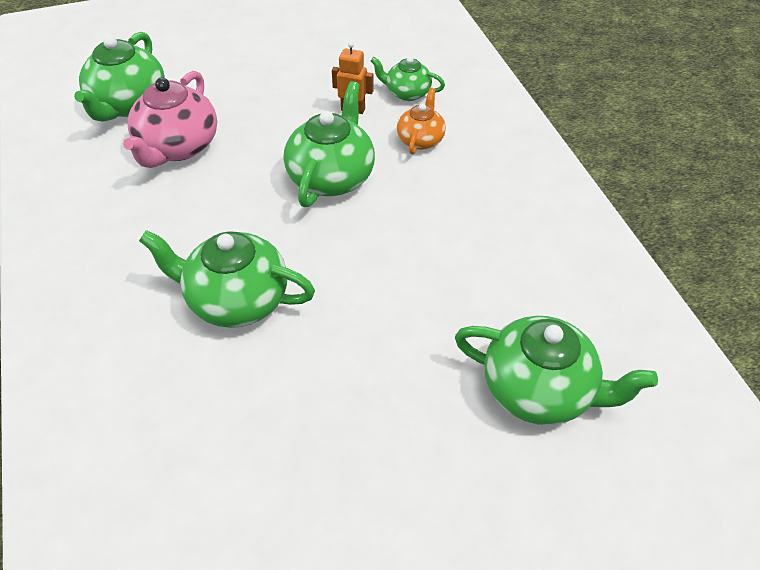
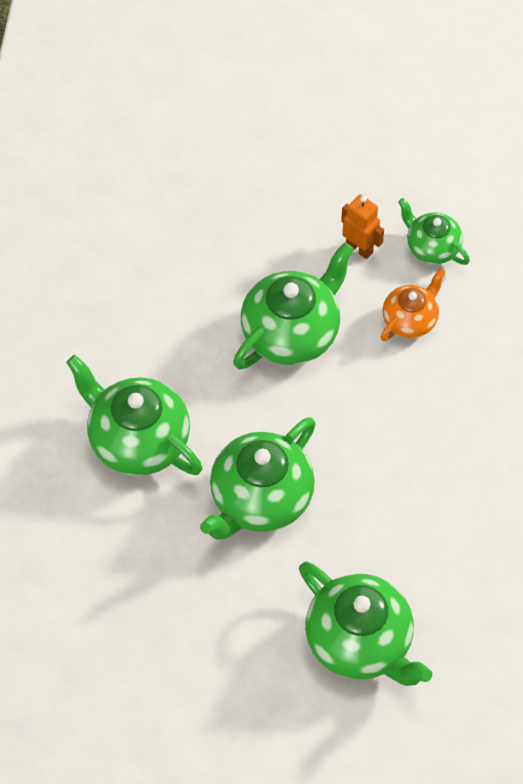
camera: 25 degrees right, 10 degrees up
(128, 104) = (123, 148): green teapot -> green teapot (260, 499)
(177, 147) = (152, 230): pink teapot -> none

